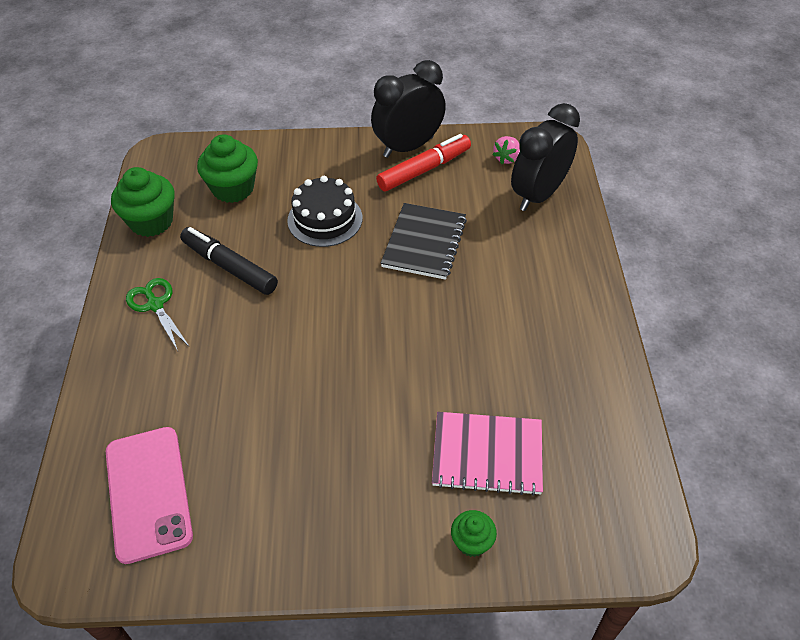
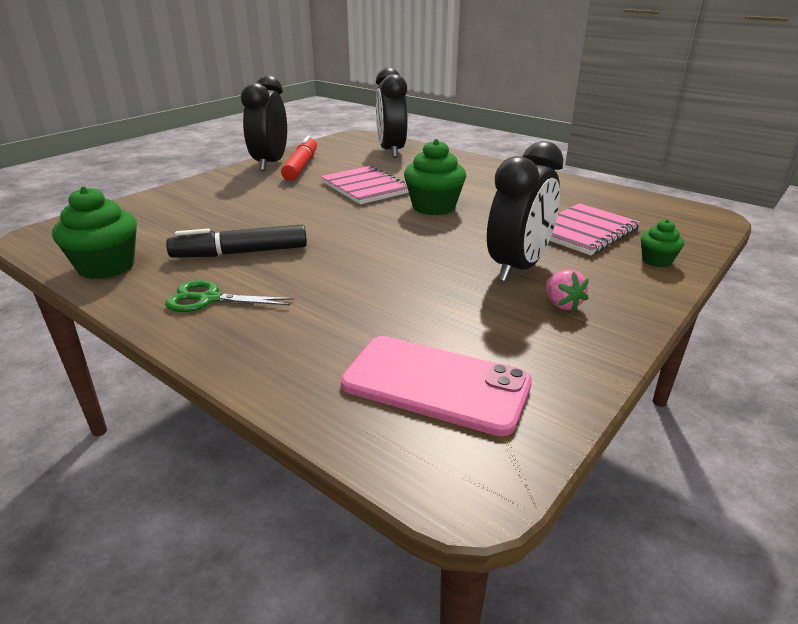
camera: 50 degrees left, 20 degrees down
(233, 188) = (160, 223): green cupcake -> green cupcake (433, 207)
(325, 219) = (273, 205): black cake -> none
(360, 446) = (518, 267): none -> black clock
(424, 243) = (365, 187): black notebook -> pink notebook
(506, 158) = (344, 147): pink strawberry -> pink strawberry (562, 304)

